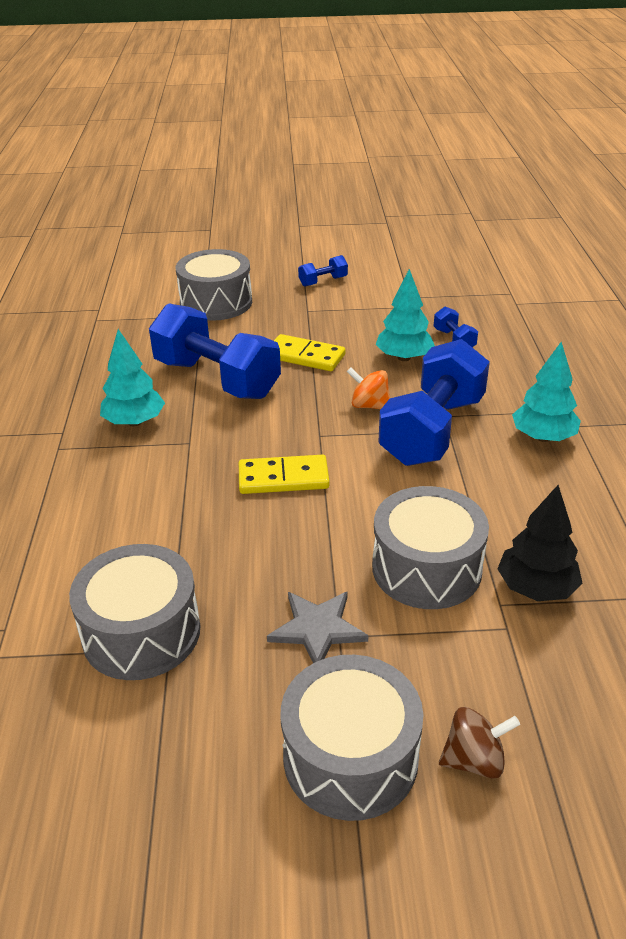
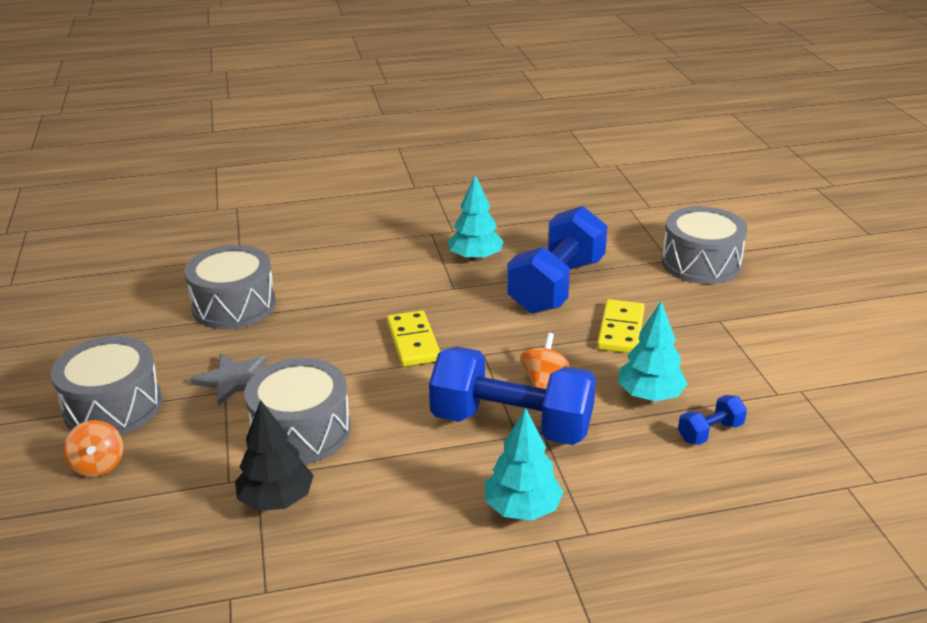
camera: 80 degrees right, 5 degrees down
(323, 281) = (795, 323): blue dumbbell -> none
(474, 760) = (98, 465): brown spinning top -> orange spinning top

